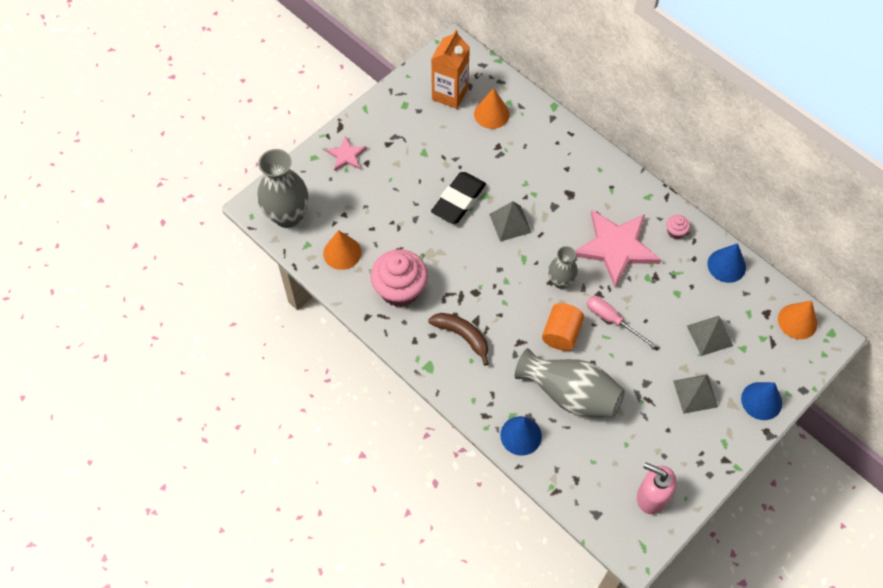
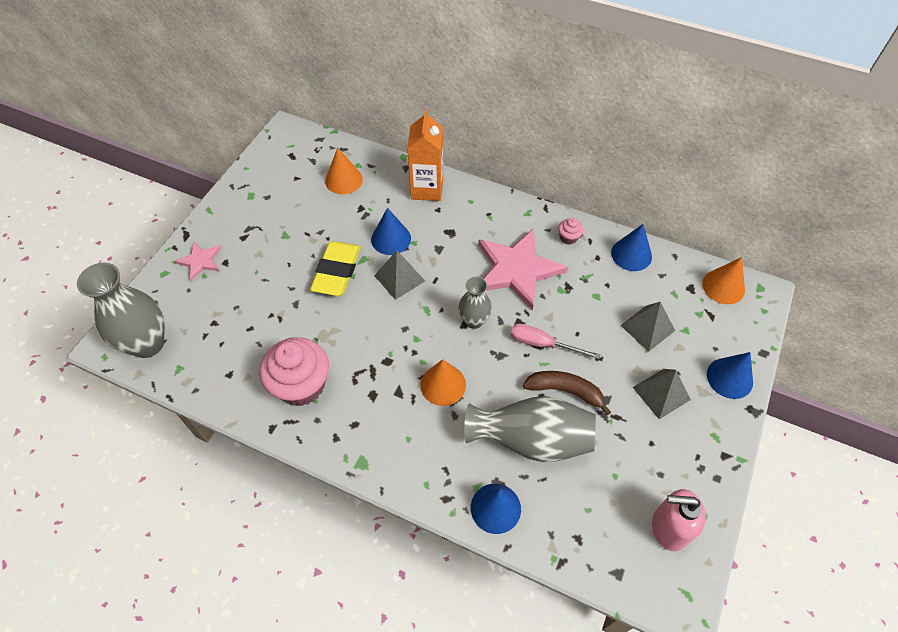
camera: 20 degrees left, 5 degrees down
(342, 253) = (222, 365): orange cone -> orange cone (443, 385)
(450, 94) = (295, 173): orange carton -> orange carton (427, 189)
(458, 201) = (337, 272): black eraser -> yellow eraser
(462, 336) = (389, 414): brown banana -> brown banana (565, 391)
(515, 184) = (391, 239): none -> blue cone
(561, 333) = (496, 376): orange cylinder -> none

